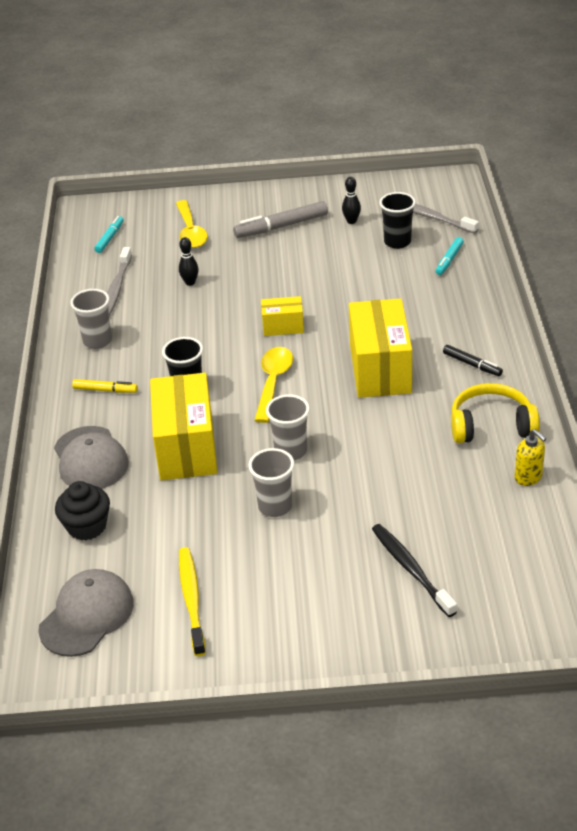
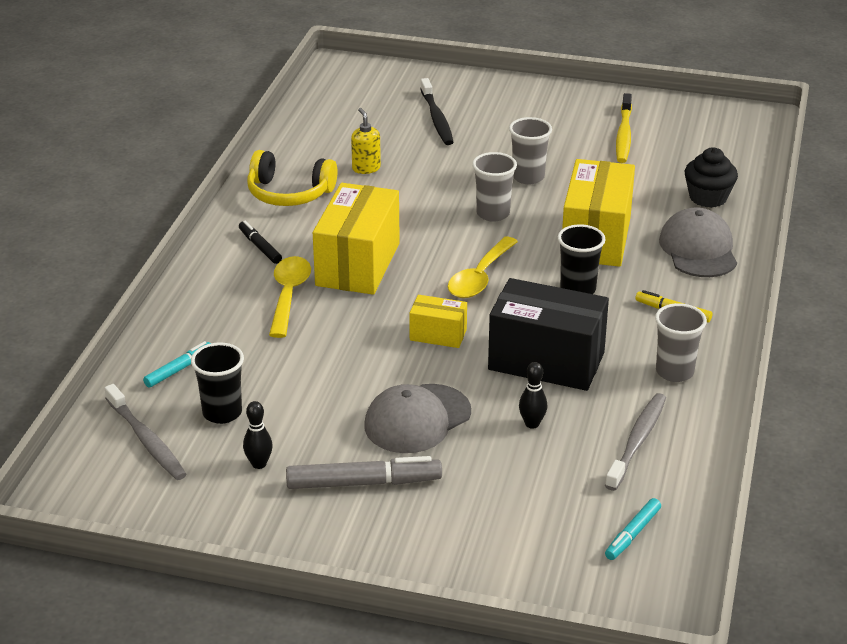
camera: 165 degrees left, 5 degrees down
(87, 615) = (714, 142): grey cap -> grey cap (417, 419)
(190, 231) = (502, 511): yellow spoon -> yellow spoon (288, 295)
(194, 326) = (546, 361): none -> black box
(528, 477) = (292, 152): yellow soap dispenser -> yellow soap dispenser (366, 168)

